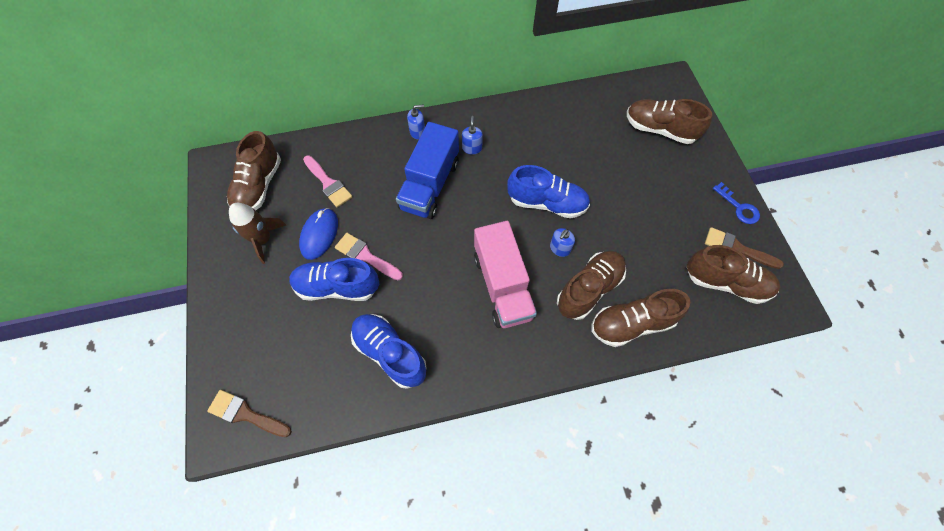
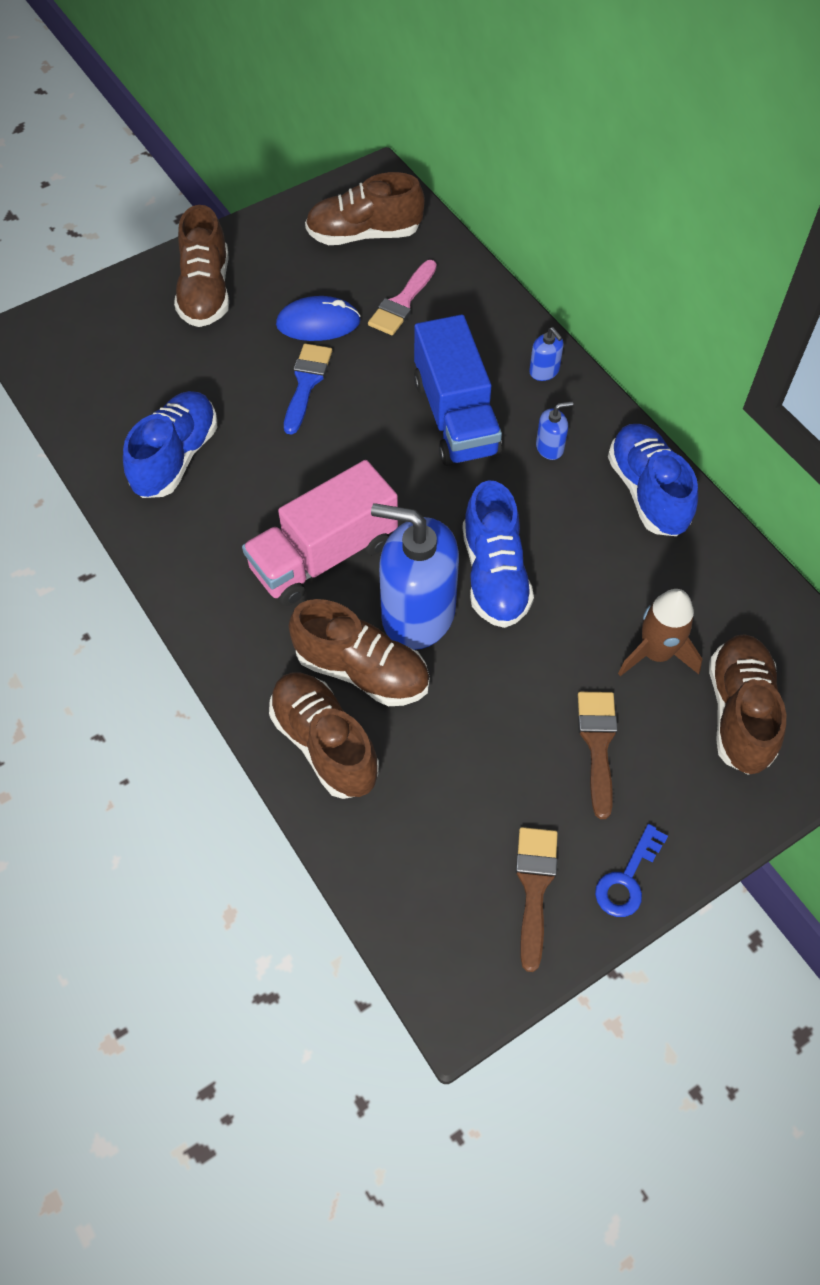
camera: 70 degrees right, 5 degrees down
(246, 414) = (55, 346): brown brush -> brown brush (598, 744)
(263, 240) = (286, 270): brown rocket -> brown rocket (656, 653)
(337, 287) = (249, 370): blue shoe -> blue shoe (647, 492)
(366, 256) = (306, 383): pink brush -> blue brush
(430, 185) = (455, 417): blue truck -> blue truck turned 105 degrees counterclockwise
(559, 248) = (417, 613): blue soap dispenser -> blue soap dispenser, size x2.43
(725, 282) = (456, 877): brown shoe -> brown shoe (206, 292)

